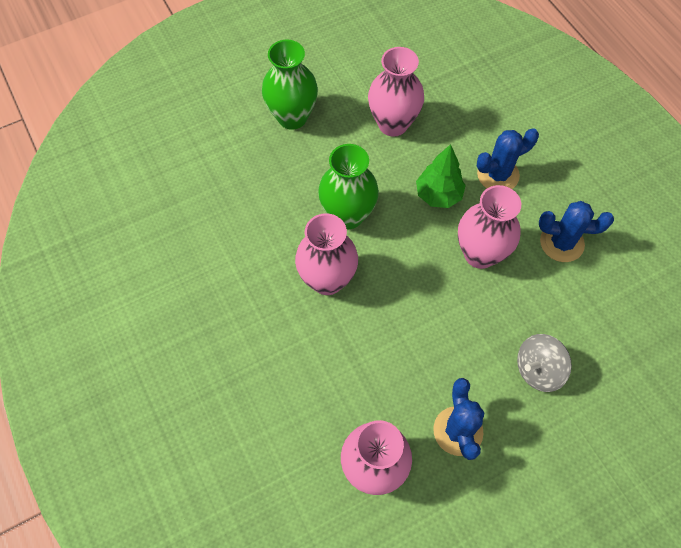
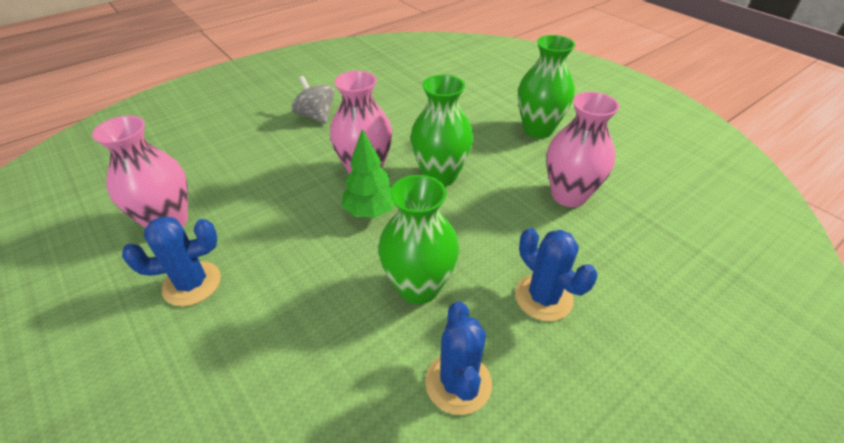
camera: 80 degrees right, 20 degrees down
(438, 195) = (489, 241): green tree -> green tree (371, 211)
(480, 254) = (419, 287): pink vase -> green vase
(538, 369) = (259, 361): grey spinning top -> grey spinning top (316, 116)

